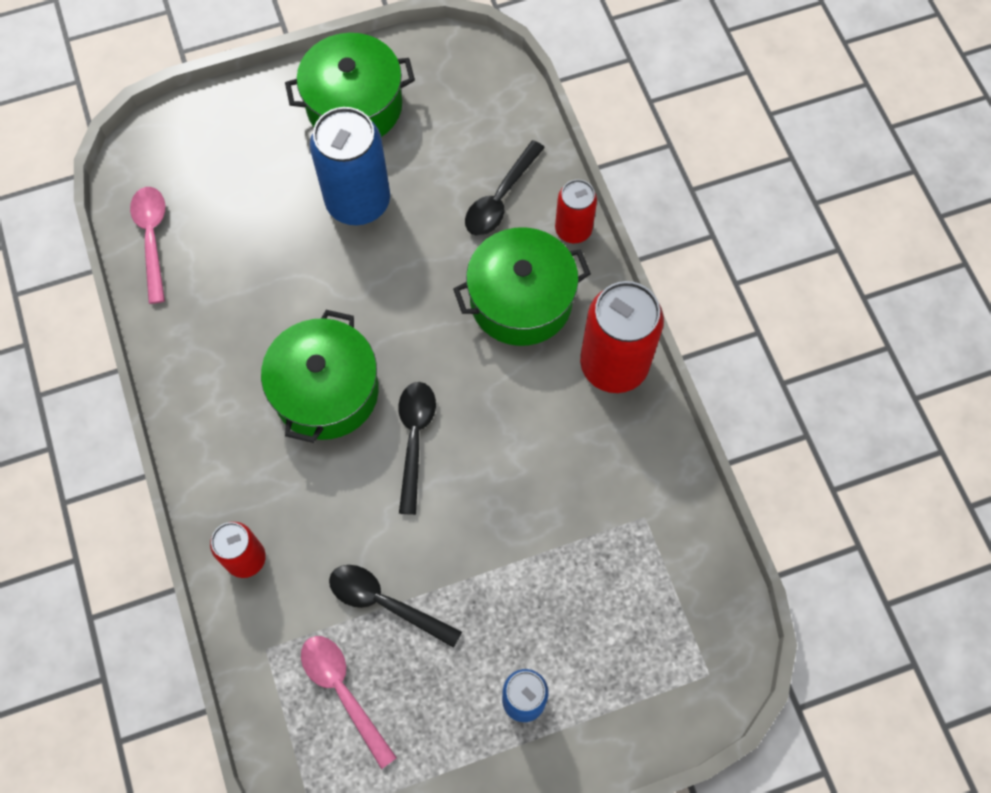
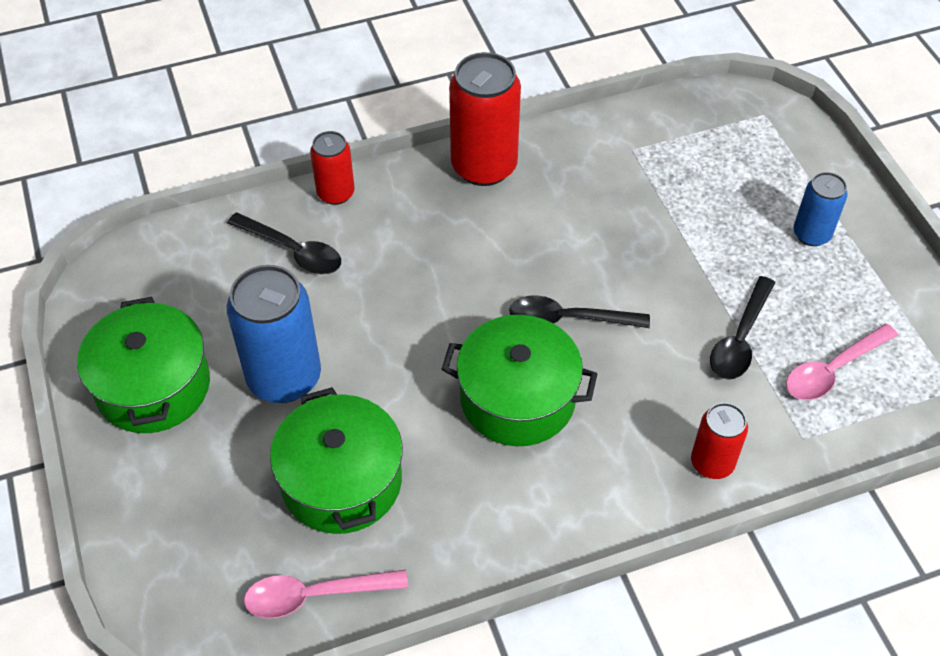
camera: 90 degrees left, 15 degrees down
(521, 300) = (414, 234): green pot -> green pot (341, 481)

